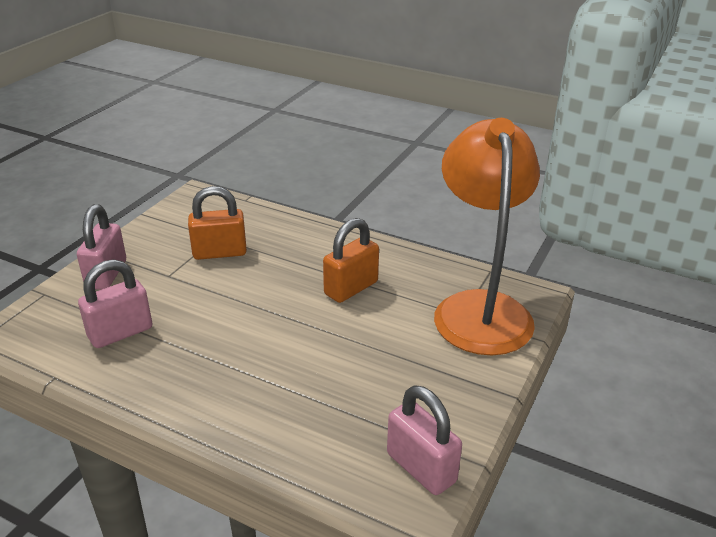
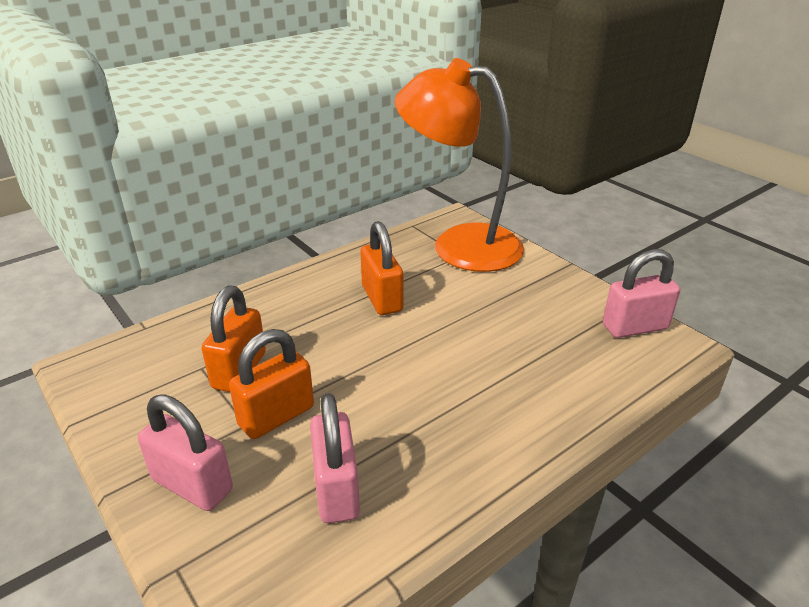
camera: 65 degrees left, 0 degrees up
(180, 284) = (276, 416): none -> orange padlock

